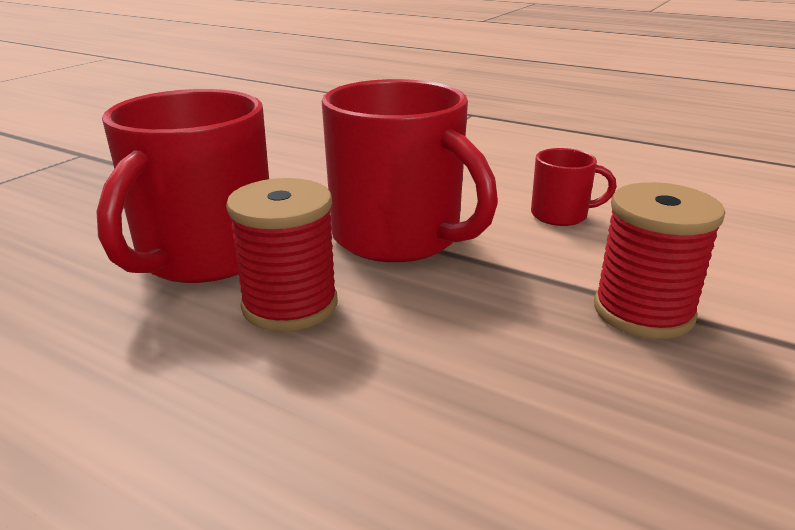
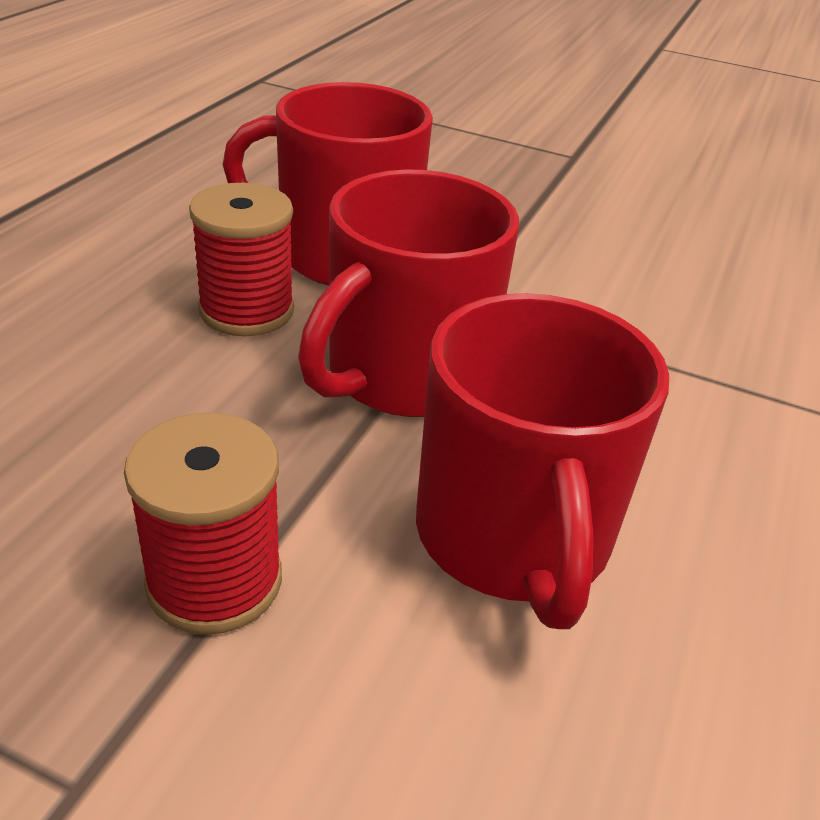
camera: 80 degrees right, 10 degrees up
(561, 215) = (514, 538): red mug -> red mug, size x2.16

